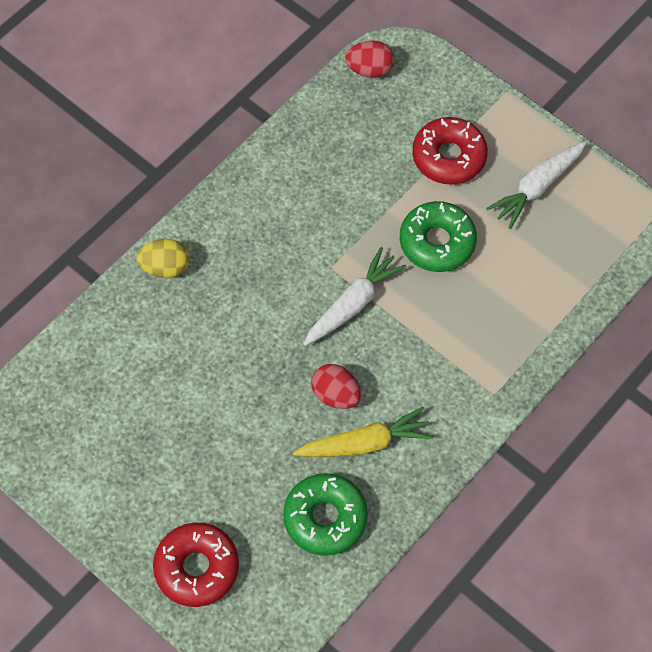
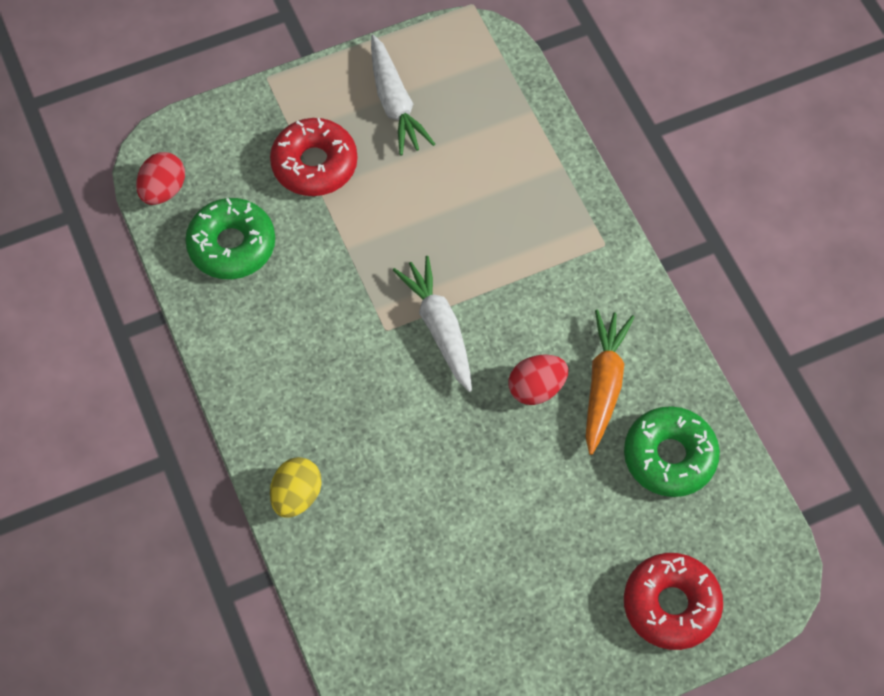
camera: 65 degrees left, 0 degrees up
(365, 443) = (604, 384): yellow carrot -> orange carrot
(437, 242) = (409, 219): green donut -> green donut (232, 245)

